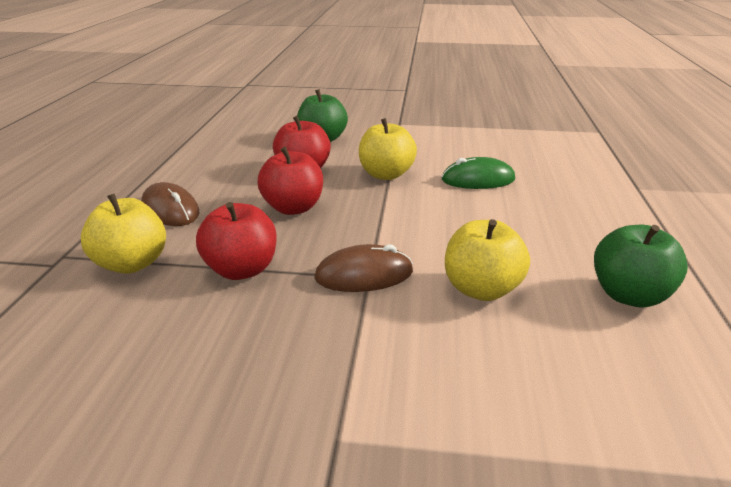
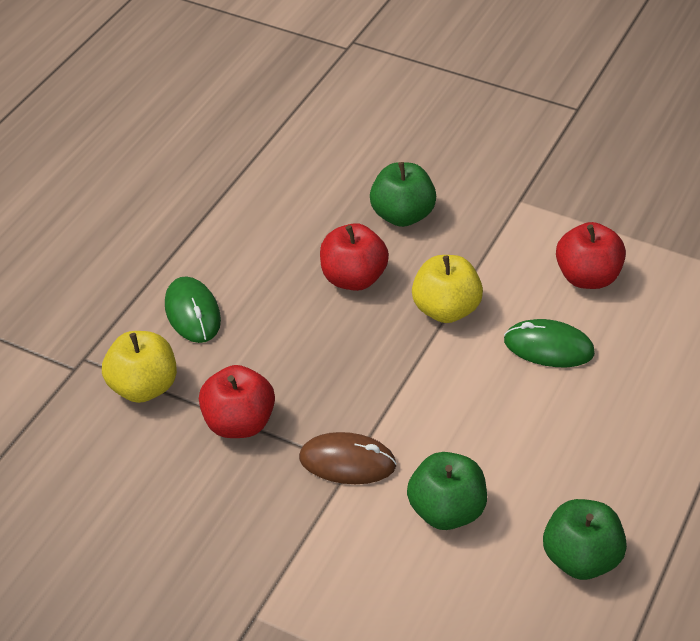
camera: 20 degrees right, 15 degrees up
(170, 209) = (192, 313): brown mouse -> green mouse
(293, 208) = (318, 344): red apple -> red apple (587, 277)
(481, 289) = (446, 511): yellow apple -> green apple

